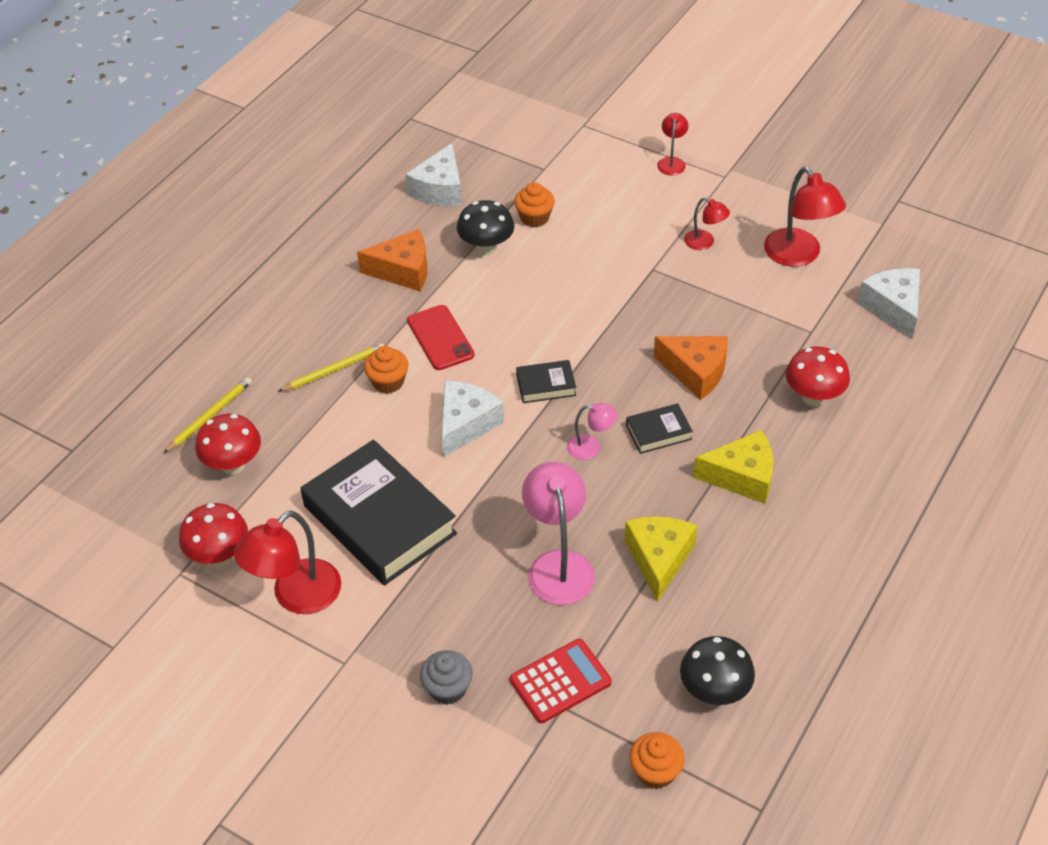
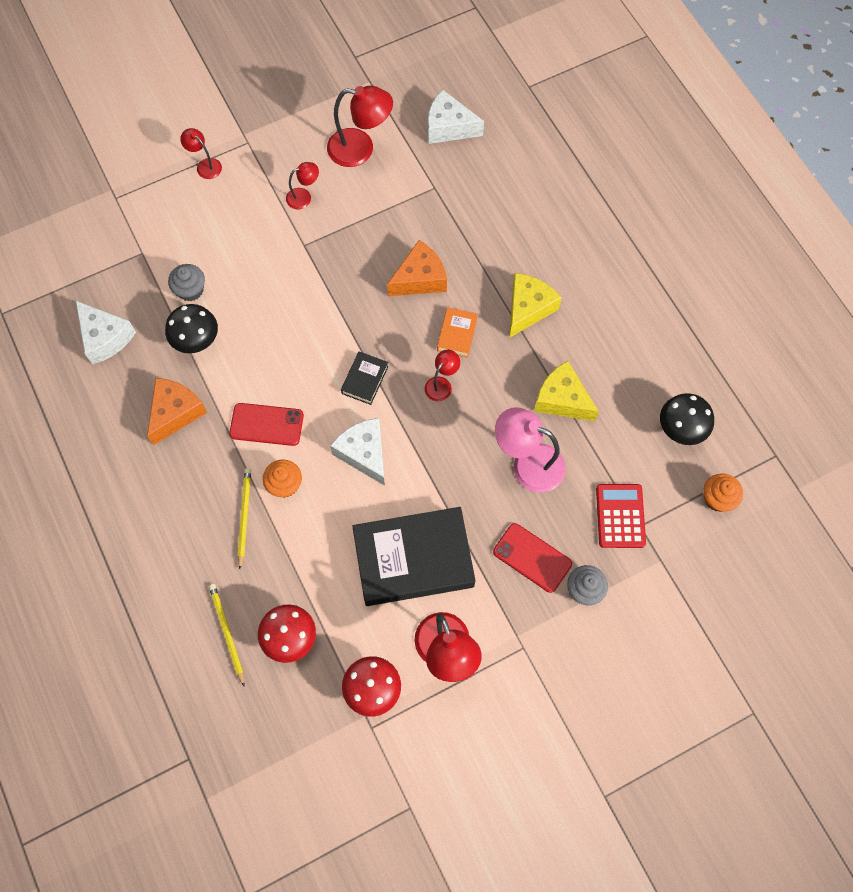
camera: 60 degrees left, 20 degrees up
(452, 621) = (532, 558): none -> red phone
(534, 218) = (190, 290): orange cupcake -> grey cupcake
(591, 447) = (441, 384): pink lamp -> red lamp
(658, 432) = (457, 334): black book -> orange book
(813, 397) = (491, 224): red mushroom -> none

